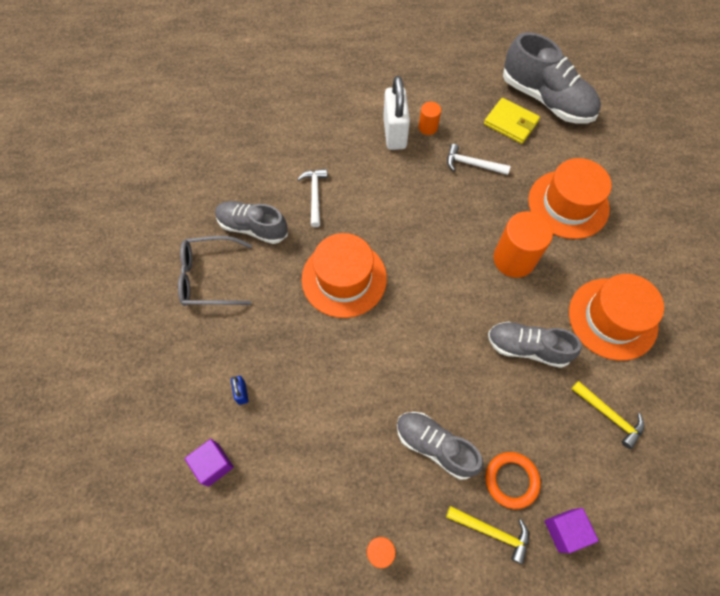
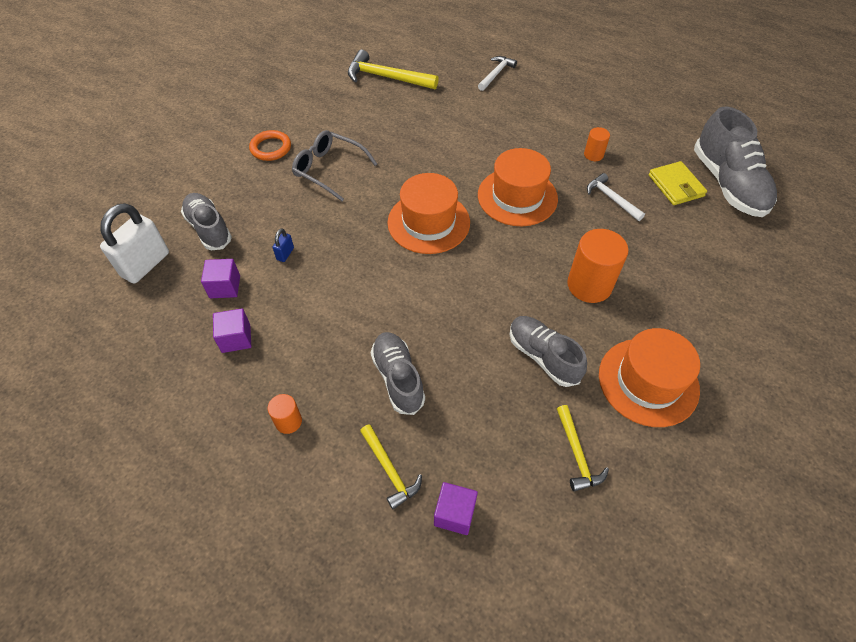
camera: 35 degrees right, 10 degrees down
(182, 141) = (386, 77): none -> yellow hammer
(252, 227) = (388, 154): grey shoe -> grey shoe (209, 229)
(268, 508) = (236, 338): none -> purple cube
(315, 195) = (455, 156): white hammer -> white hammer (496, 74)
(394, 133) = (560, 146): white padlock -> white padlock (145, 265)
(511, 480) = (440, 444): orange ring -> orange ring (271, 148)
(568, 204) = (680, 271): orange hat -> orange hat (517, 197)

